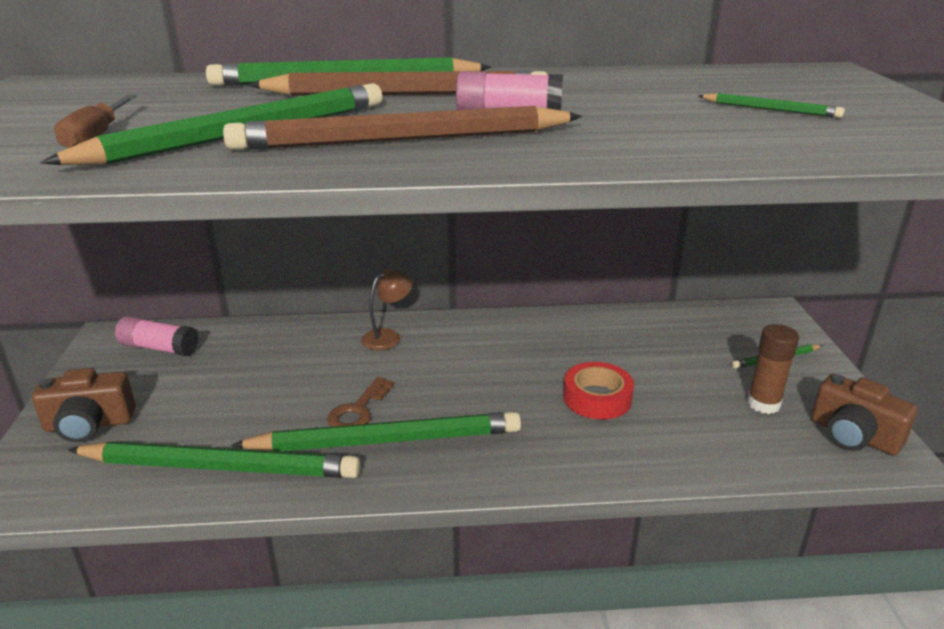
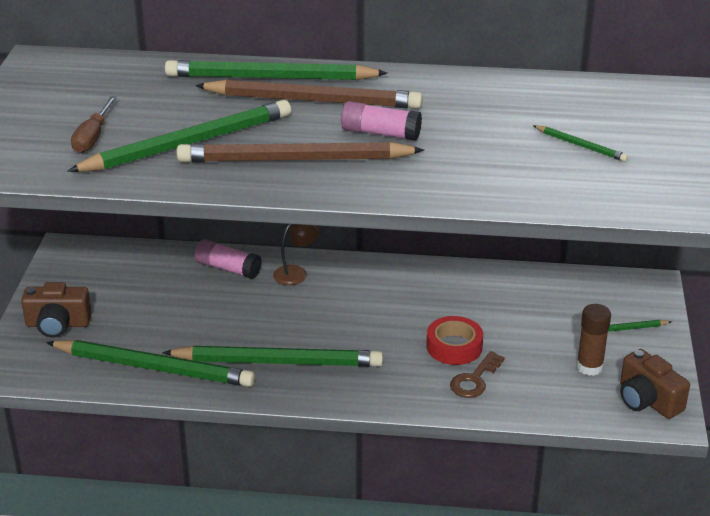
camera: 10 degrees right, 5 degrees up
(159, 348) = (107, 264): pink glue stick -> pink glue stick (228, 268)
(358, 410) = (261, 335): brown key -> brown key (475, 379)

